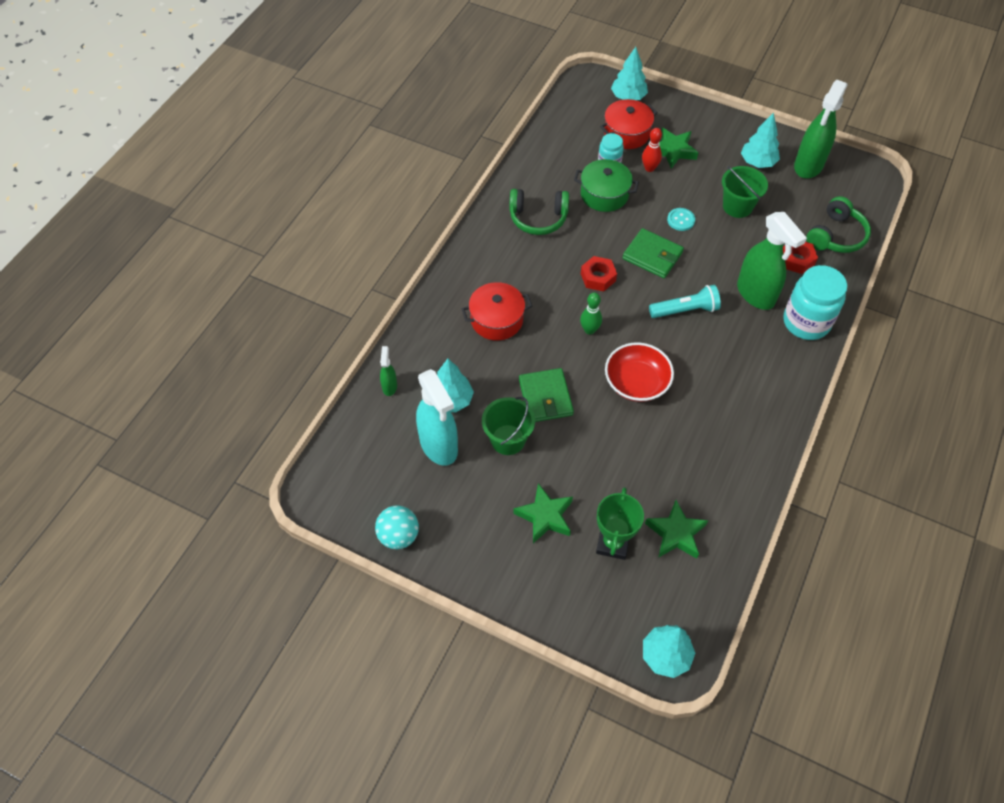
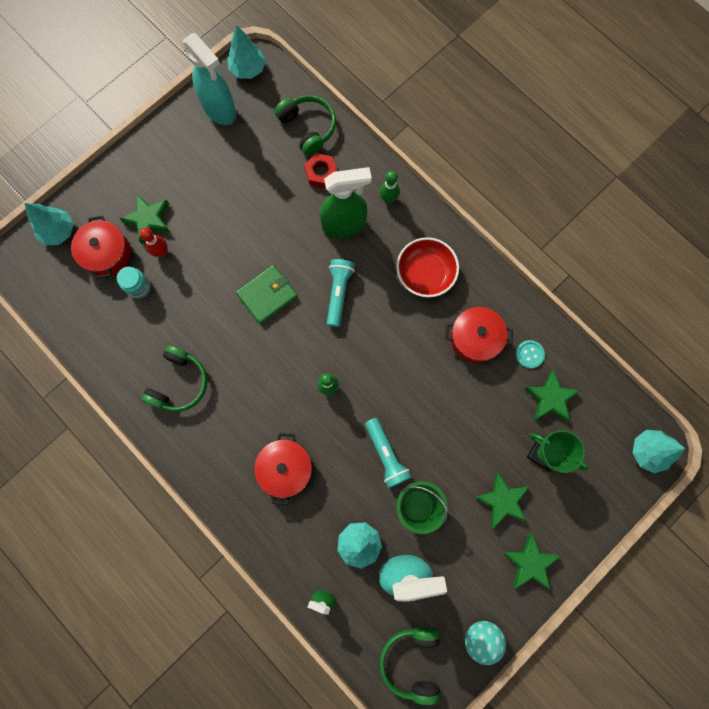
camera: 70 degrees left, 20 degrees up
(356, 478) = (412, 660): none -> green headphones
(491, 561) = (529, 562): none -> green star
(545, 397) = (386, 455): green wallet -> turquoise flashlight
(598, 277) = (273, 355): red nut -> none
(604, 194) = (176, 308): green pot -> none
(636, 382) = (398, 368): red bowl -> red bowl (425, 273)
(681, 220) = (236, 251): turquoise button -> turquoise button (529, 354)
(703, 442) = (475, 338): none -> red pot
(737, 206) = (241, 194): green bucket -> none
(757, 162) = (196, 151): turquoise tree -> turquoise tree (248, 69)
(806, 322) = (388, 199): turquoise jar -> green bowling pin
(808, 166) = (220, 110): green spray bottle -> turquoise spray bottle

